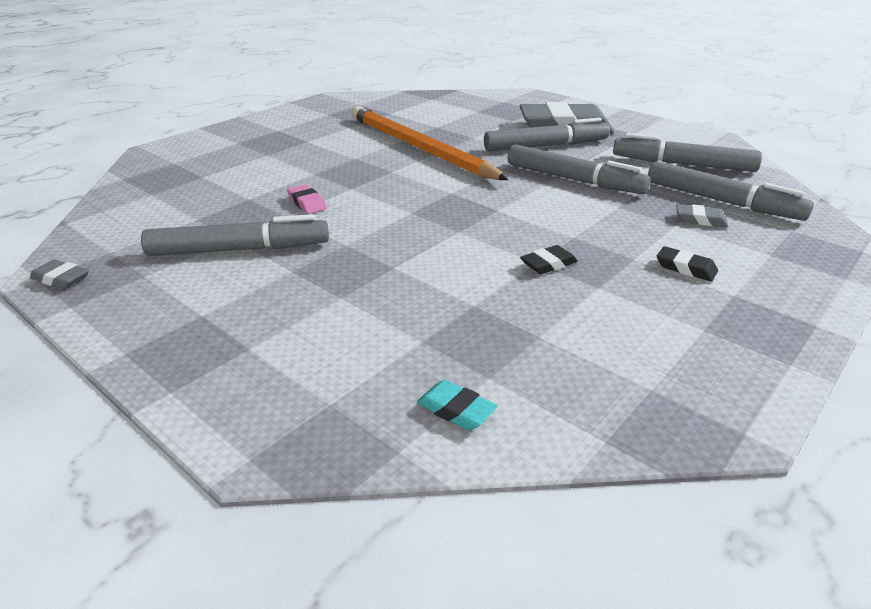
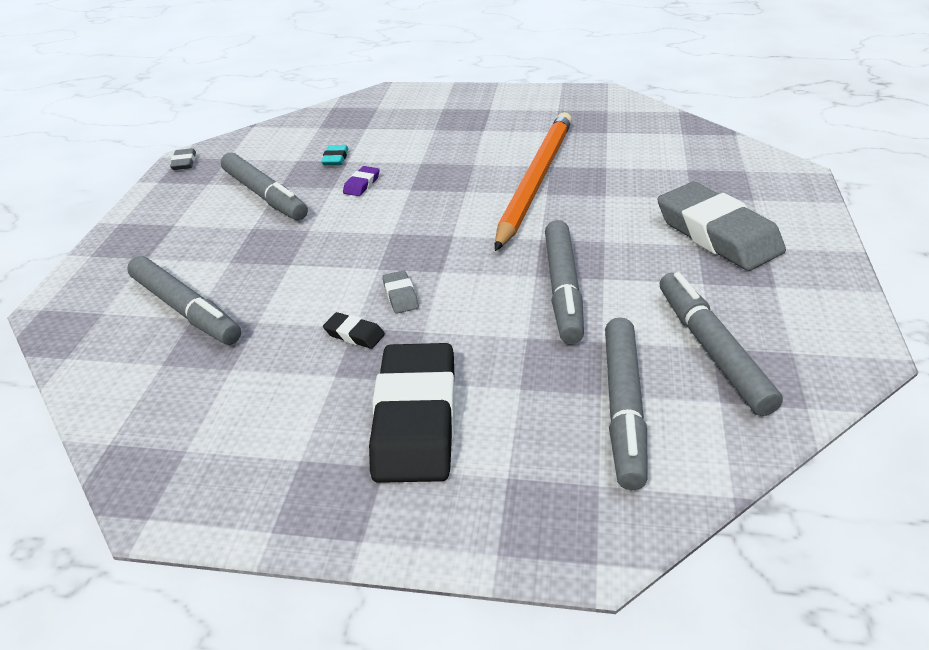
camera: 60 degrees right, 5 degrees up
(307, 203) = (362, 184): pink eraser -> purple eraser
(456, 410) = (115, 364): turquoise eraser -> turquoise eraser (335, 159)
(546, 146) = (639, 242): grey marker -> grey marker (186, 309)
(685, 268) = (415, 419): black eraser -> black eraser, size x2.45
(700, 220) = (549, 403): grey eraser -> grey eraser (400, 296)

